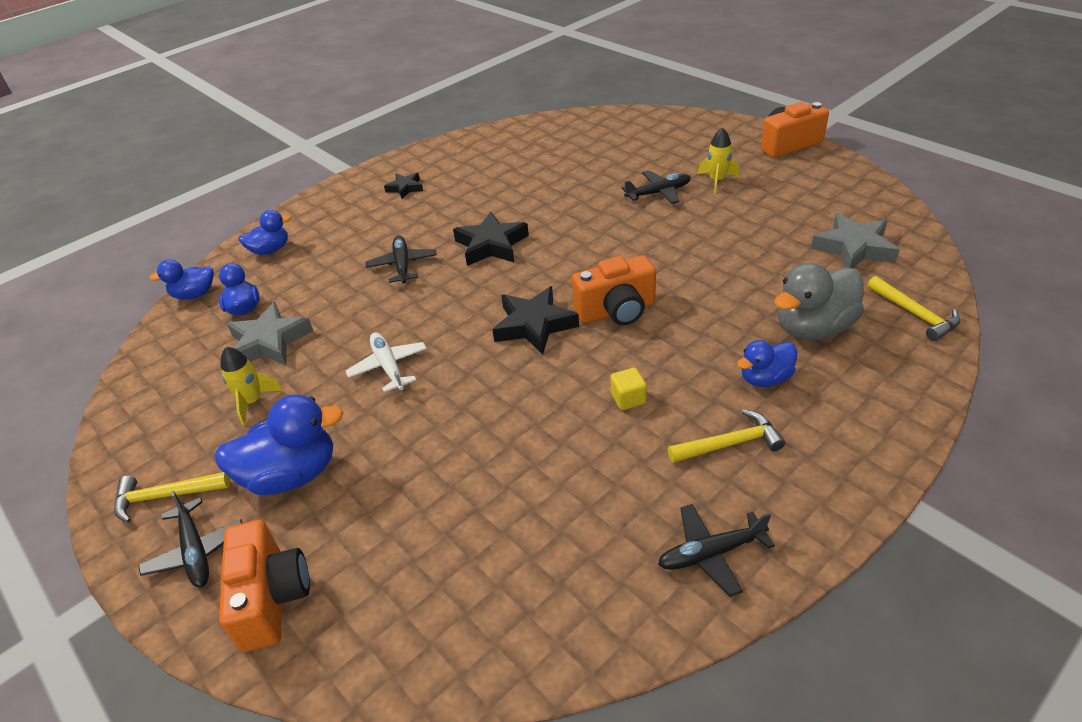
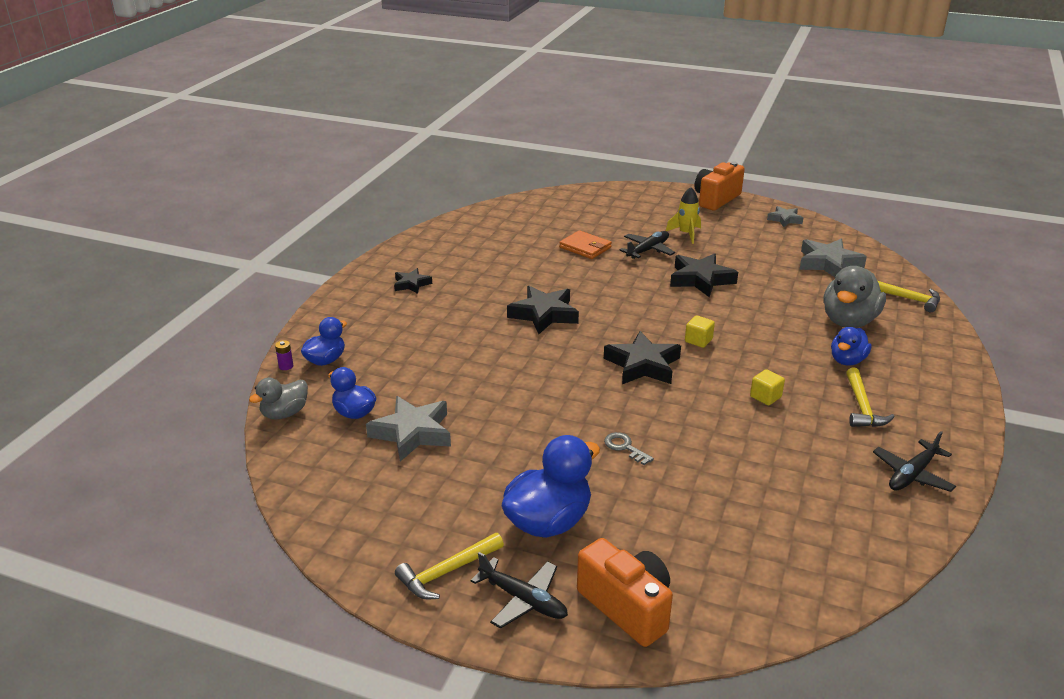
camera: 30 degrees left, 10 degrees down
(195, 294) = (284, 413): blue duck -> grey duck
(237, 248) = (286, 366): none -> purple battery
(253, 401) = (449, 481): yellow rocket -> none
(389, 367) = (549, 423): white plane -> none
(402, 265) = (477, 346): black plane -> none
(432, 415) = (625, 447): none -> grey key
(597, 178) = (585, 247): none -> orange wallet
(616, 311) = (698, 340): orange camera -> yellow cube
(684, 238) = (700, 279): none -> black star
(729, 444) = (862, 407): yellow hammer -> yellow hammer turned 135 degrees clockwise
(849, 182) = (785, 219): none -> grey star

